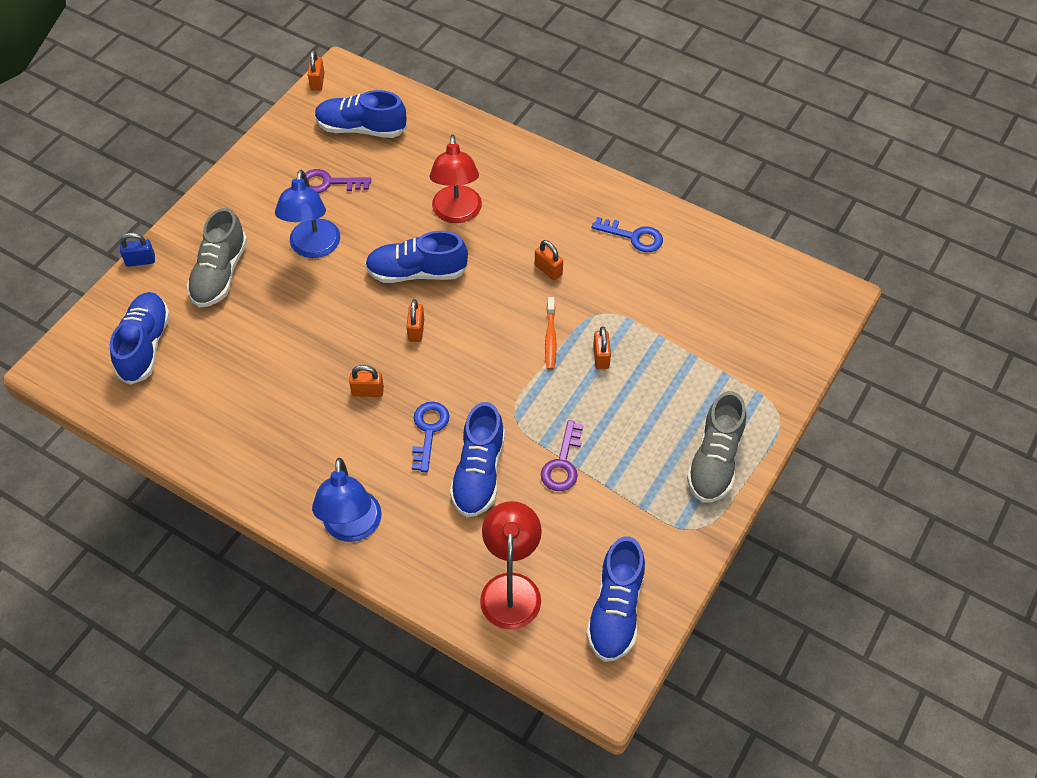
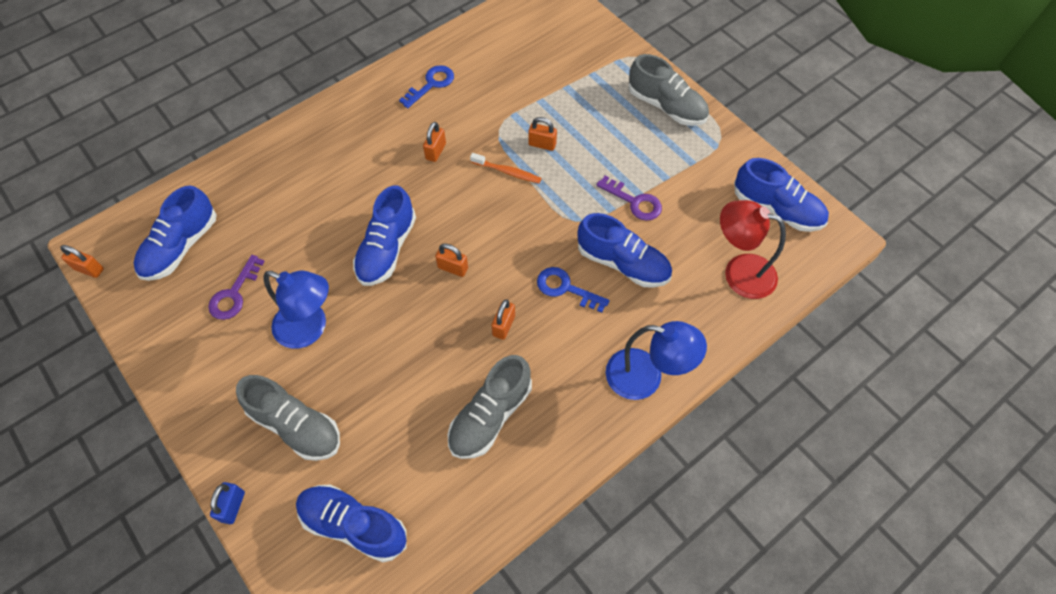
camera: 70 degrees left, 5 degrees up
(271, 410) = (490, 416): none -> grey shoe
(457, 213) = (335, 199): red lamp -> none
(548, 270) = (435, 151): orange padlock -> orange padlock turned 45 degrees counterclockwise

